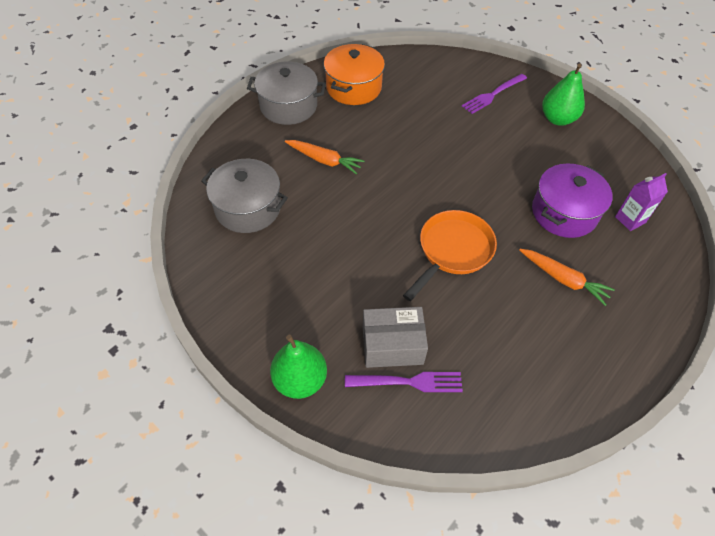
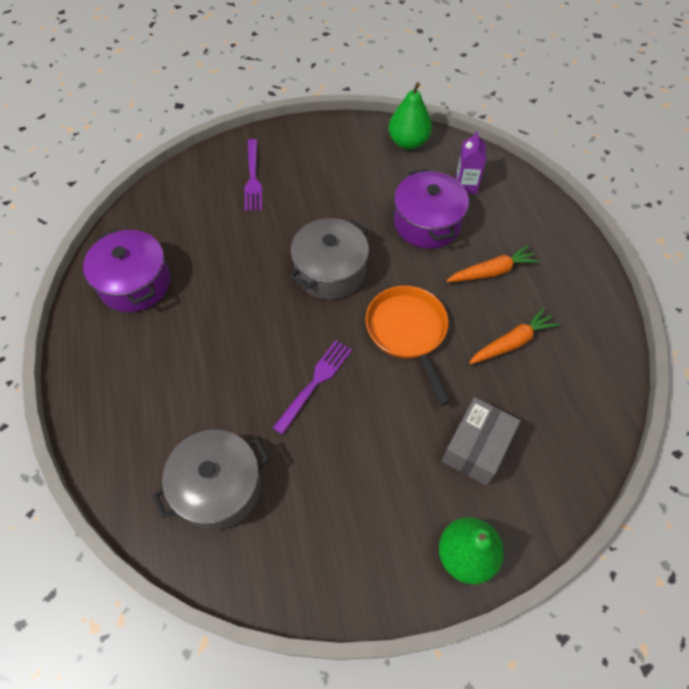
camera: 55 degrees left, 5 degrees up
(288, 106) = (103, 361): grey pot -> grey pot (330, 271)
(324, 160) = (213, 372): orange carrot -> orange carrot (512, 342)
(353, 87) = (135, 283): orange pot -> purple pot
(408, 382) = (521, 458): purple fork -> purple fork (315, 383)
(557, 119) = (323, 154): green pear -> green pear (408, 142)

